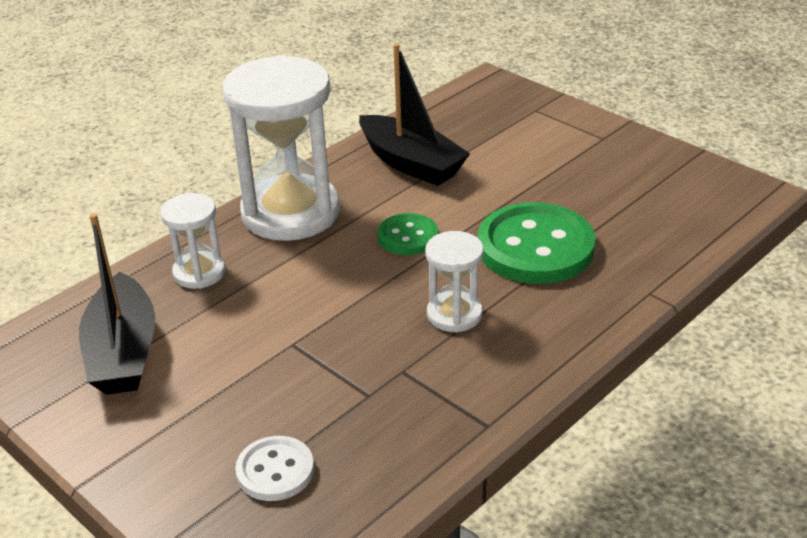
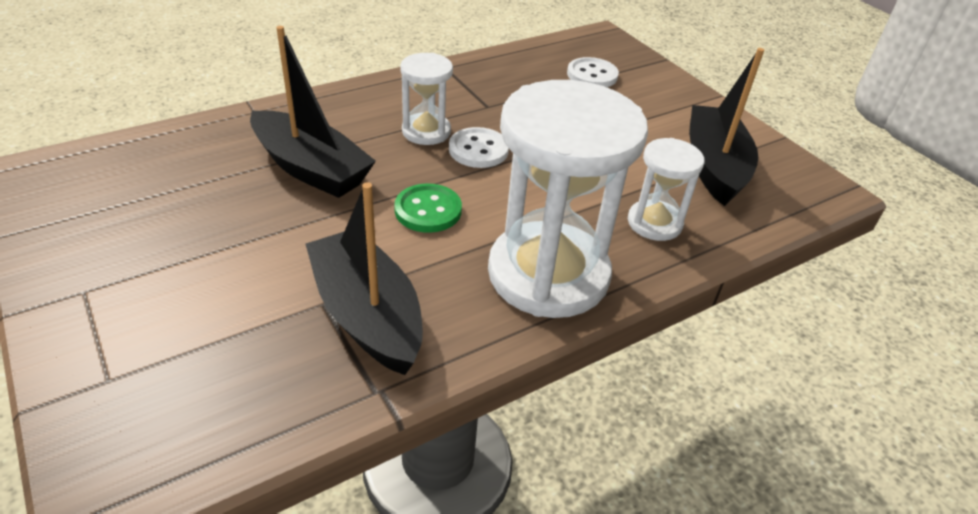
camera: 170 degrees left, 5 degrees up
(388, 306) = (478, 150): none -> white button
(535, 247) = (311, 169): green button -> black boat

